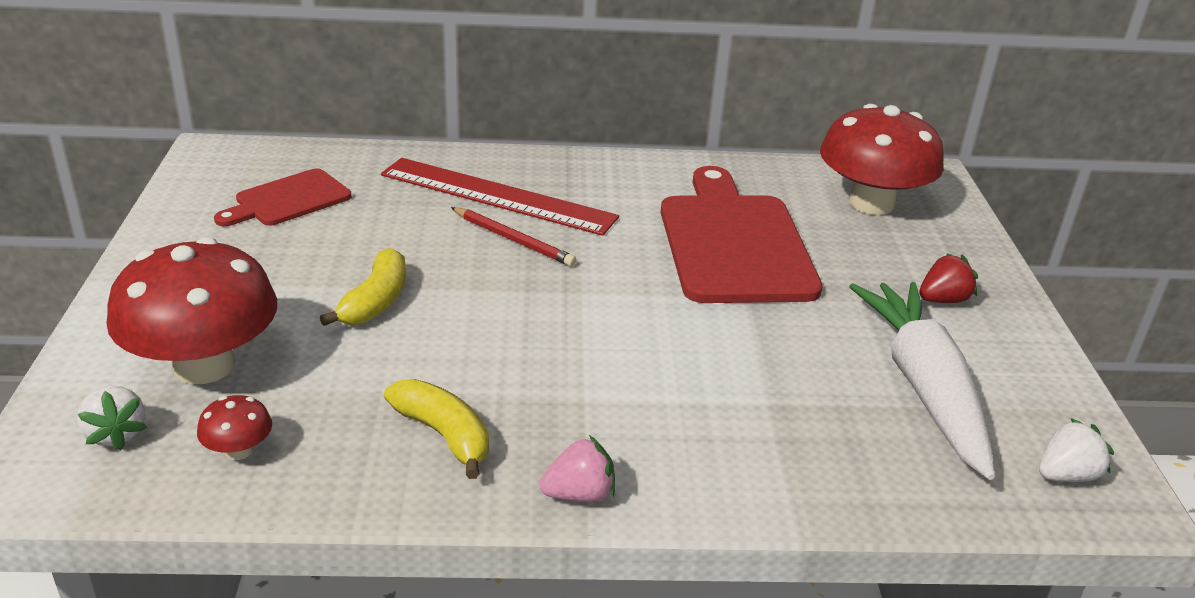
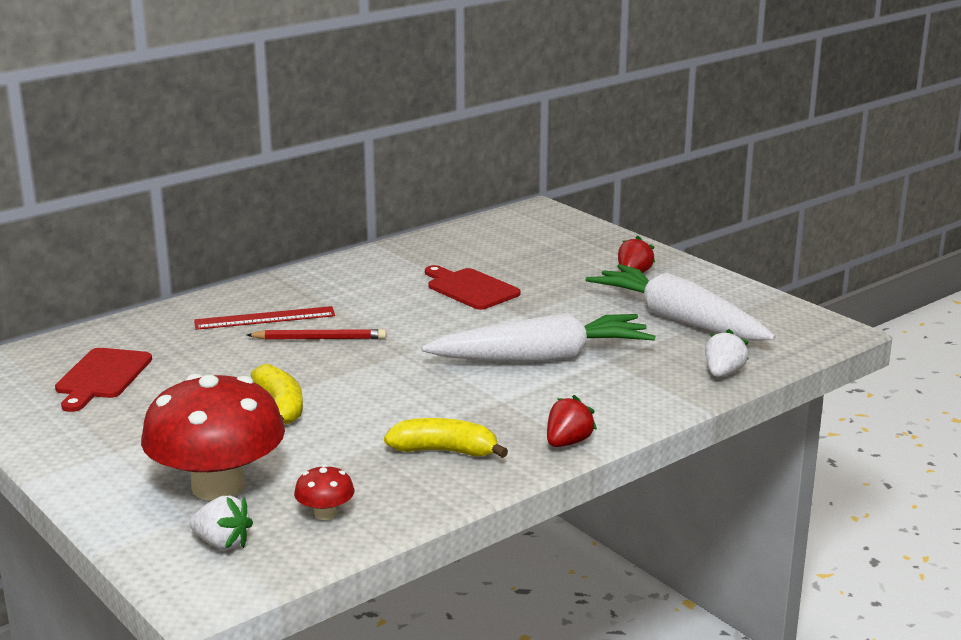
camera: 35 degrees left, 10 degrees down
(497, 196) = (264, 318): red ruler -> red ruler, size x0.62
(579, 494) = (568, 442): pink strawberry -> red strawberry
(697, 364) = (542, 358): none -> white carrot
(734, 243) = (470, 288): red cutting board -> red cutting board, size x0.54
(871, 203) = (523, 238): red mushroom -> none
(1066, 475) = (796, 330): white strawberry -> white strawberry (723, 373)

